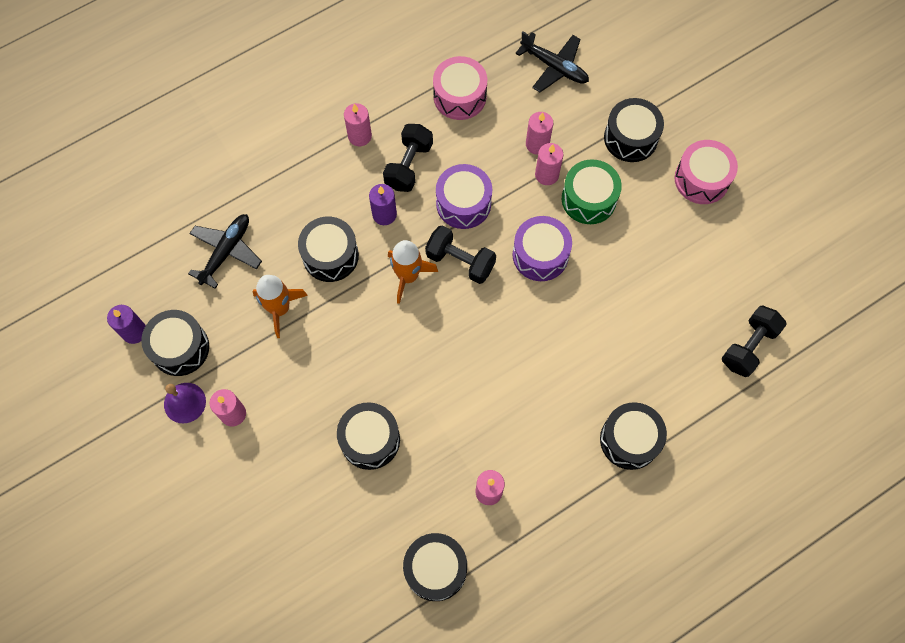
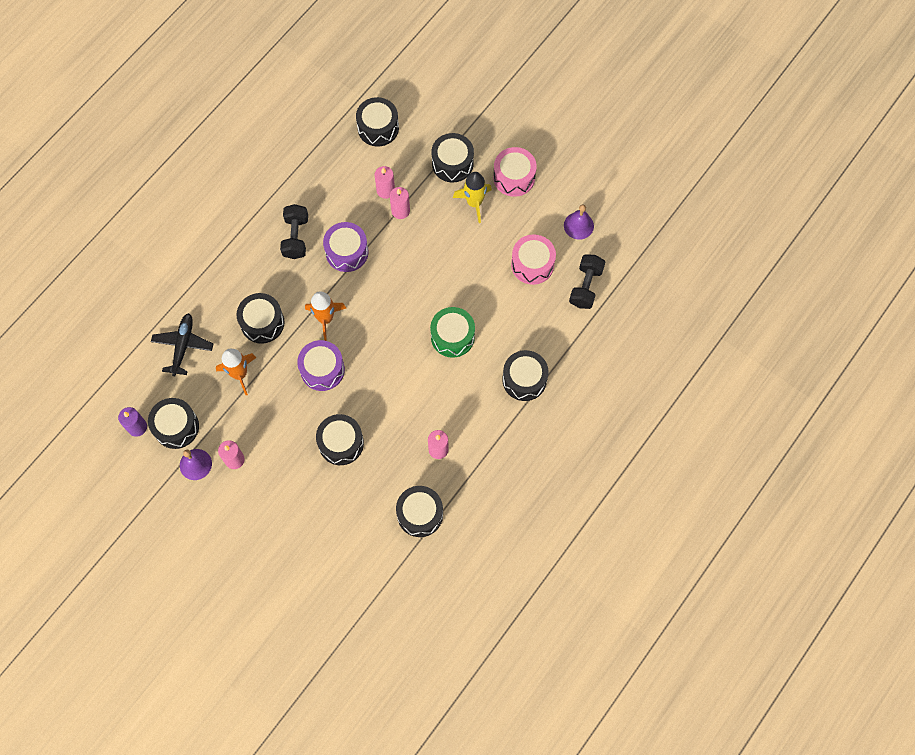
camera: 20 degrees left, 0 degrees up
(359, 136) = (250, 227): pink candle -> none
(384, 214) = (291, 279): purple candle -> none
(460, 96) = (315, 173): pink drum -> pink drum (532, 264)
(460, 261) = (360, 295): black dumbbell -> none
(540, 255) = (416, 271): purple drum -> purple drum (322, 370)
(554, 67) = (378, 128): black plane -> black drum
(589, 199) = (437, 218): green drum -> green drum (452, 336)
(641, 194) = (474, 203): none -> yellow rocket
(764, 265) = (578, 225): none -> purple bell

